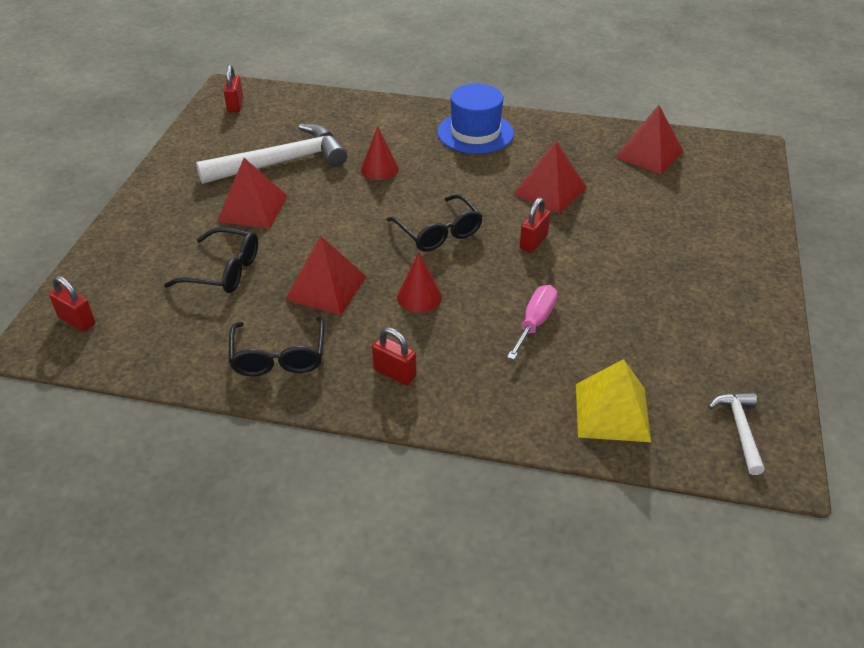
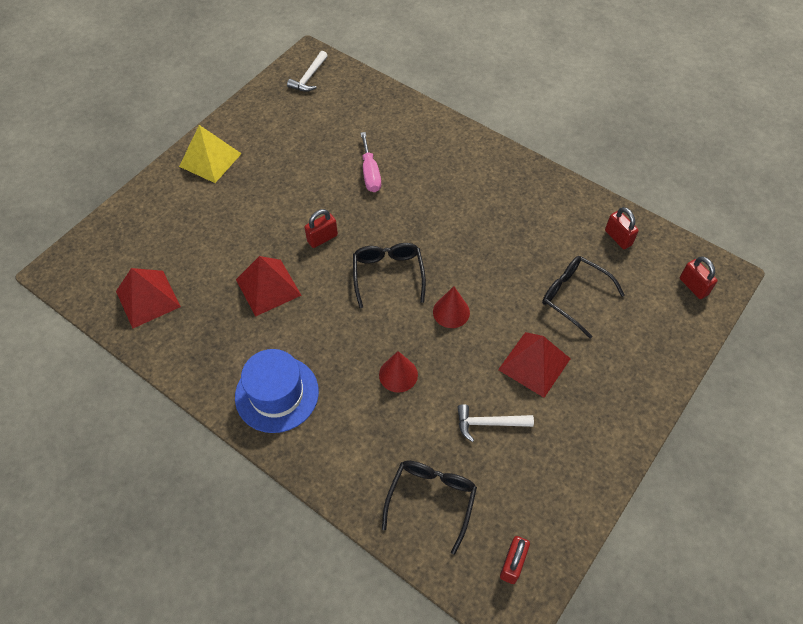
camera: 155 degrees left, 15 degrees up
(279, 357) = (550, 206): black glasses -> black glasses (431, 499)
(281, 162) = (489, 423): white hammer -> white hammer, size x0.49
(326, 288) = (499, 251): red pyramid -> none
(394, 373) = (479, 170): red padlock -> red padlock (618, 238)
(419, 297) = (435, 220): red cone -> red cone (451, 312)
(535, 322) = (370, 173): pink screwdriver -> pink screwdriver turned 60 degrees counterclockwise
(612, 412) = (368, 107): yellow pyramid -> yellow pyramid (210, 160)

